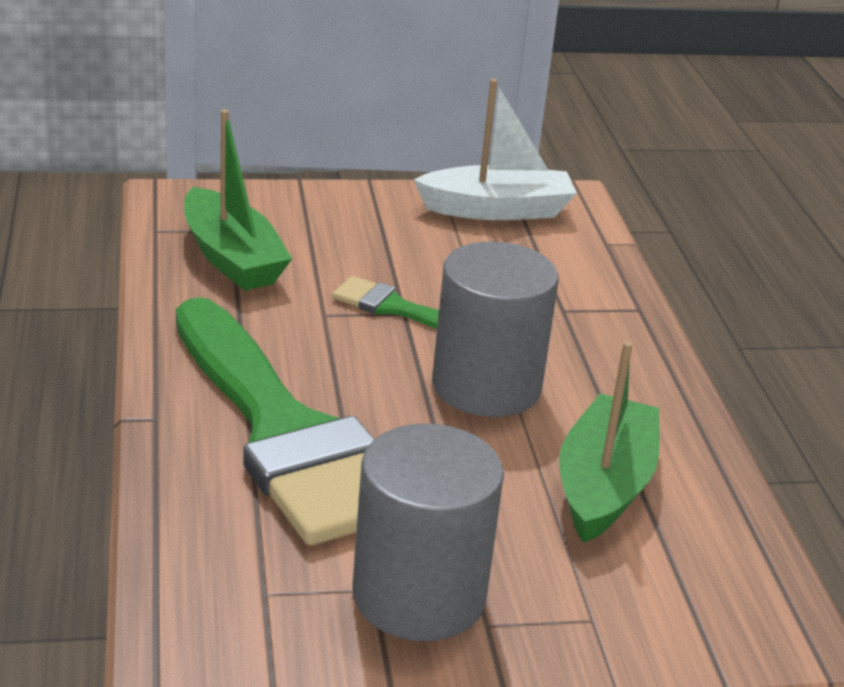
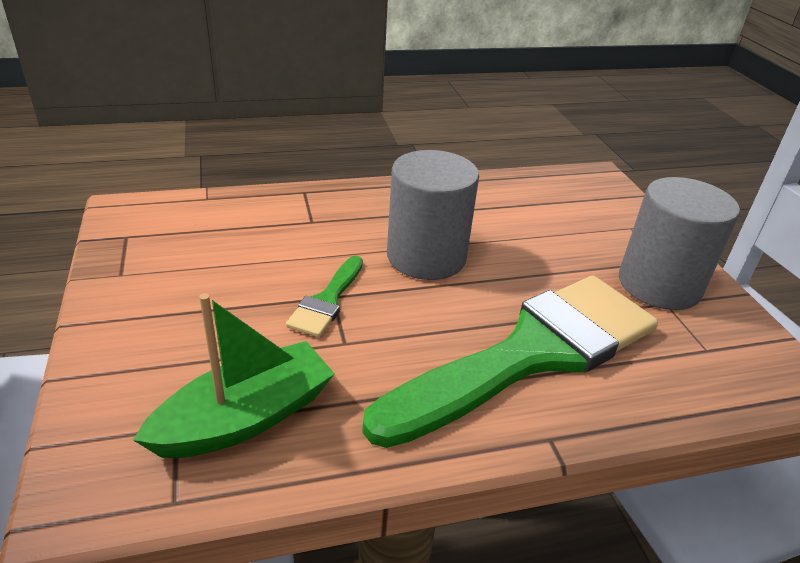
camera: 95 degrees left, 5 degrees up
(497, 210) = (145, 246): white boat -> none
(604, 486) = (514, 217): green boat -> none

